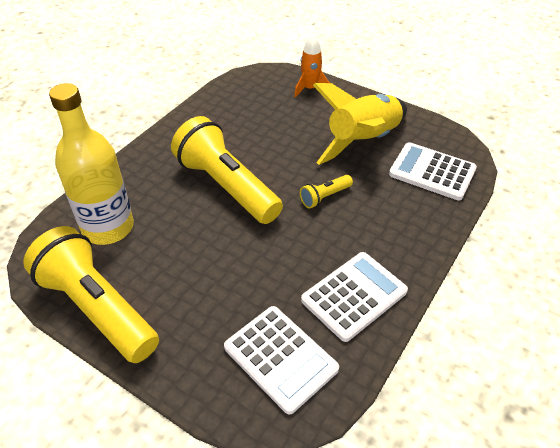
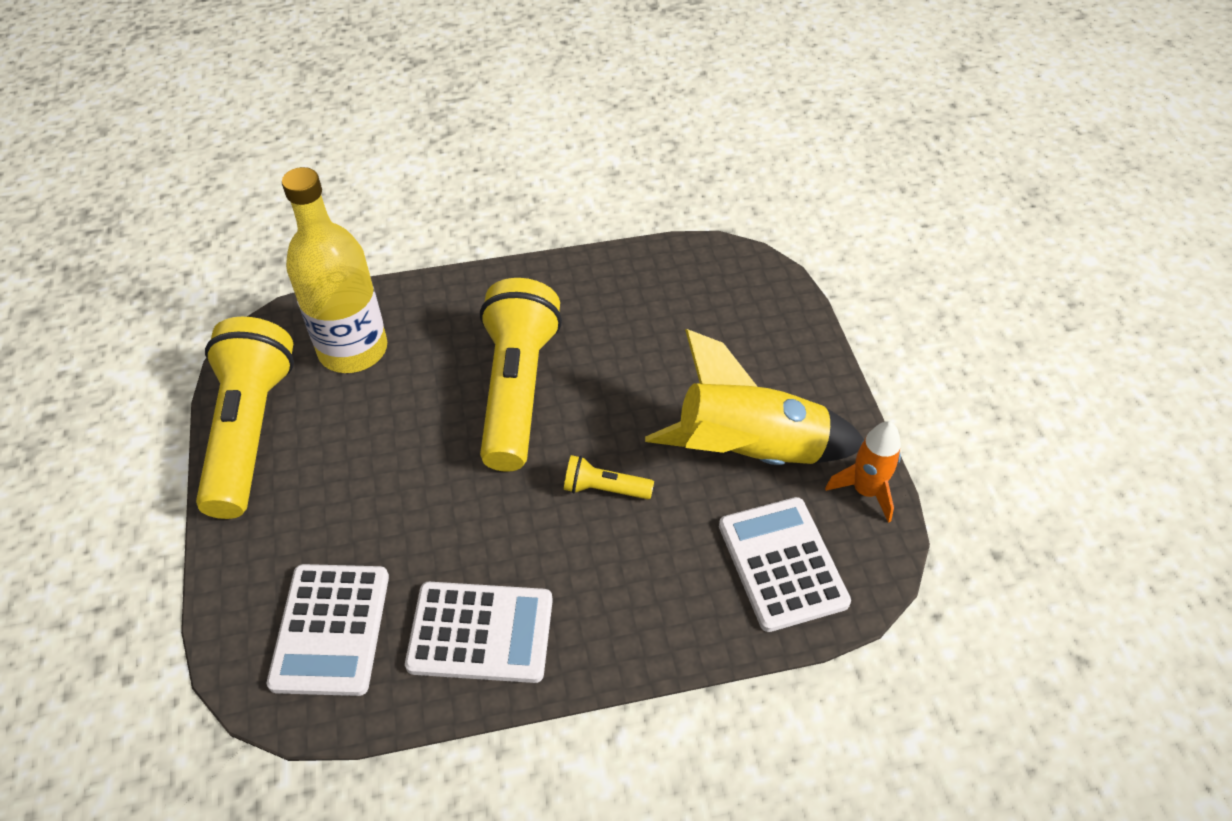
camera: 45 degrees right, 5 degrees up
(310, 89) = (780, 326): orange rocket -> orange rocket (865, 490)

